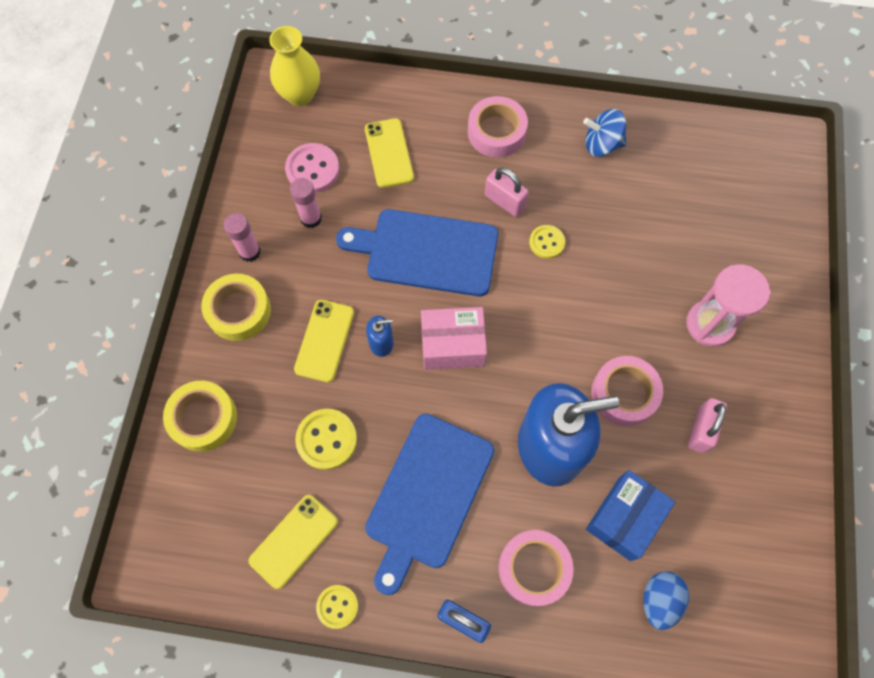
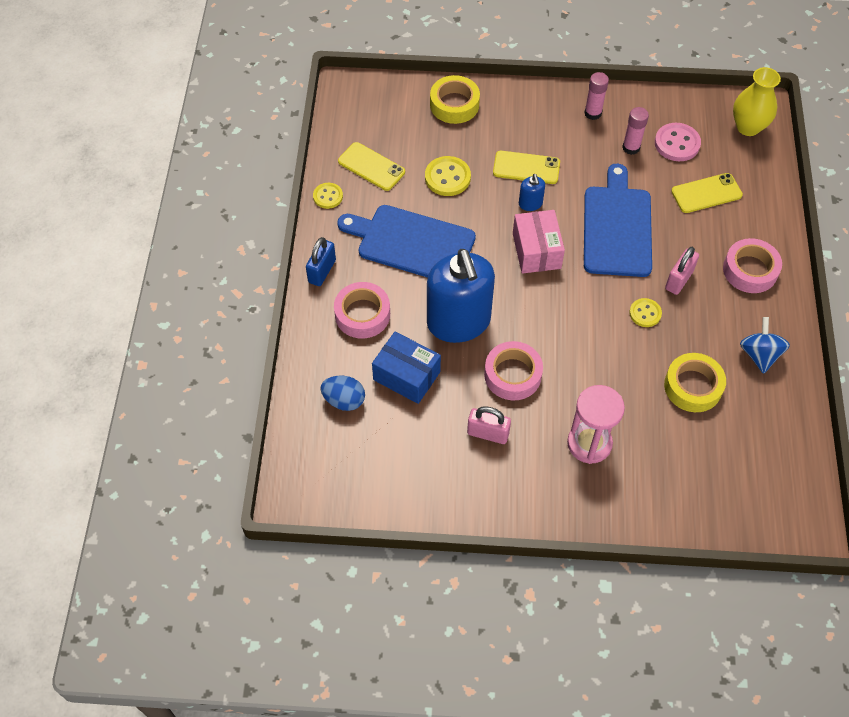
camera: 85 degrees right, 10 degrees down
(239, 311) = (542, 113): yellow tape -> yellow tape (693, 386)

